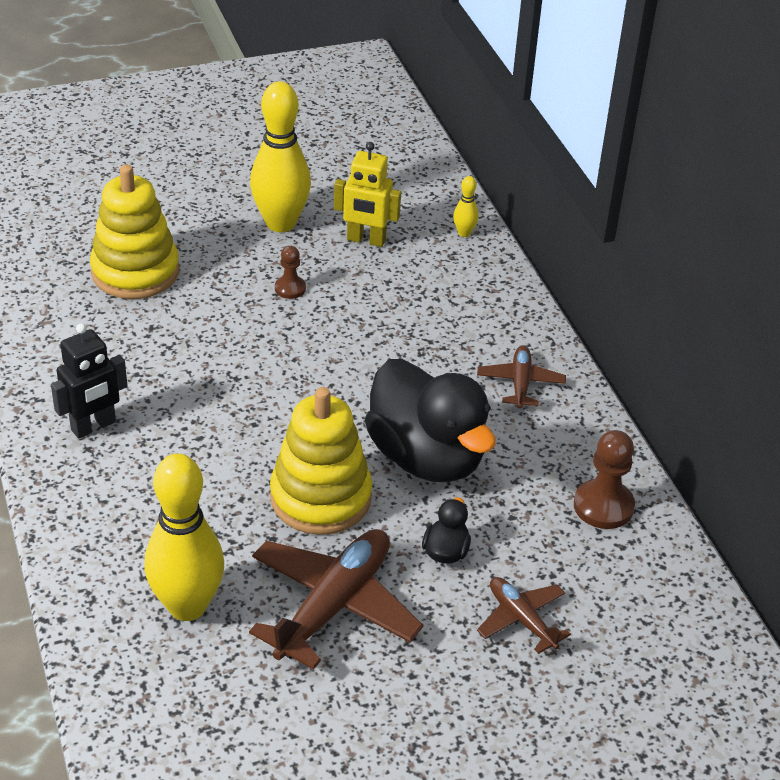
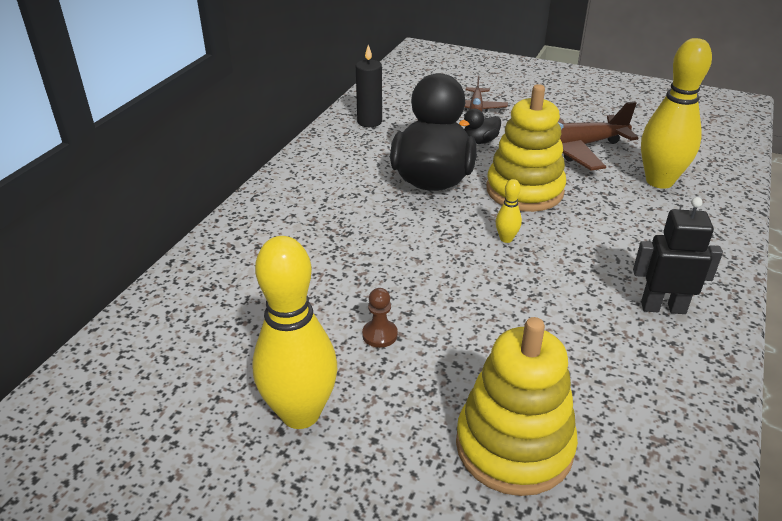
camera: 135 degrees left, 5 degrees down
(366, 240) = (252, 342): yellow robot -> none
(464, 233) = (168, 299): yellow bowling pin -> yellow bowling pin (506, 239)
(520, 383) = (316, 185): brown plane -> none
(603, 506) = (369, 122): brown pawn -> black candle

